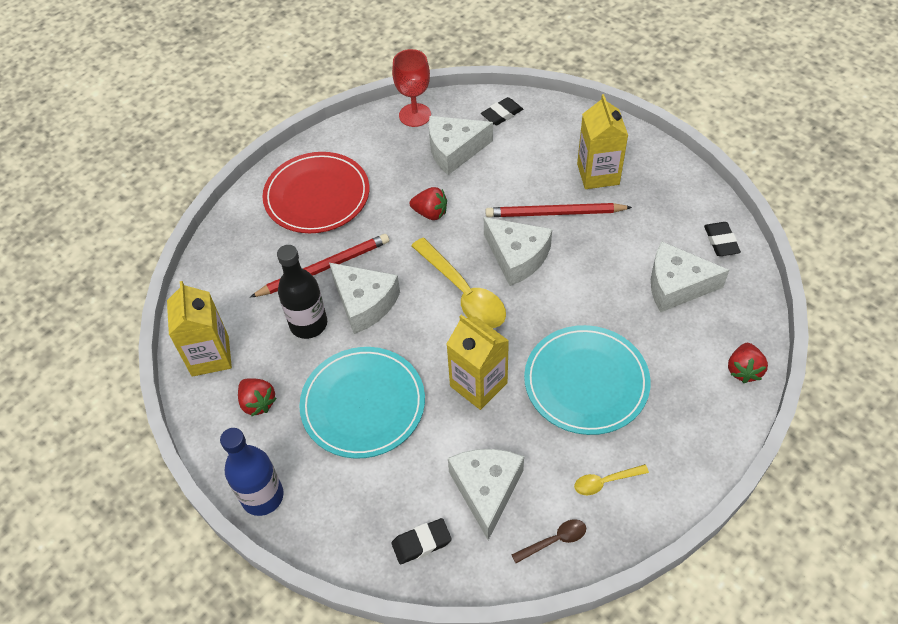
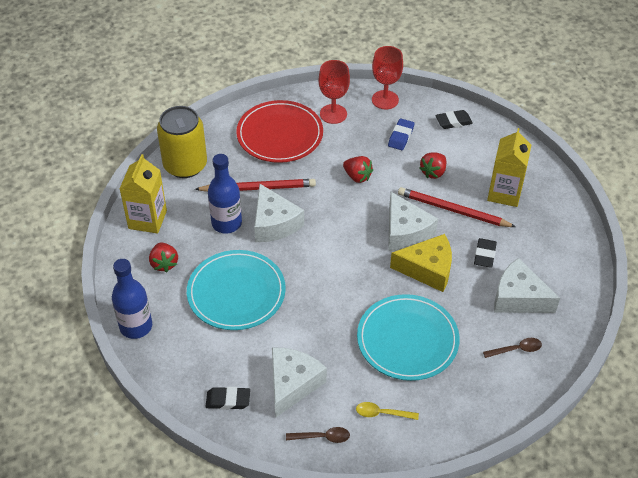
camera: 20 degrees right, 5 degrees down
(223, 272) = (185, 165): none -> yellow can
(308, 324) = (226, 223): black bottle -> blue bottle
(366, 151) = (333, 114): none -> red goblet
(454, 150) = (401, 136): white cheese -> blue eraser
(463, 292) = (351, 242): yellow spoon -> none
(478, 384) = (326, 311): yellow carton -> none
(564, 291) = (428, 269): none -> yellow cheese
(706, 345) = (516, 349): none -> brown spoon
(721, 241) = (574, 278): black eraser -> black eraser (484, 255)
(743, 370) = (535, 378): red strawberry -> red strawberry (433, 172)

